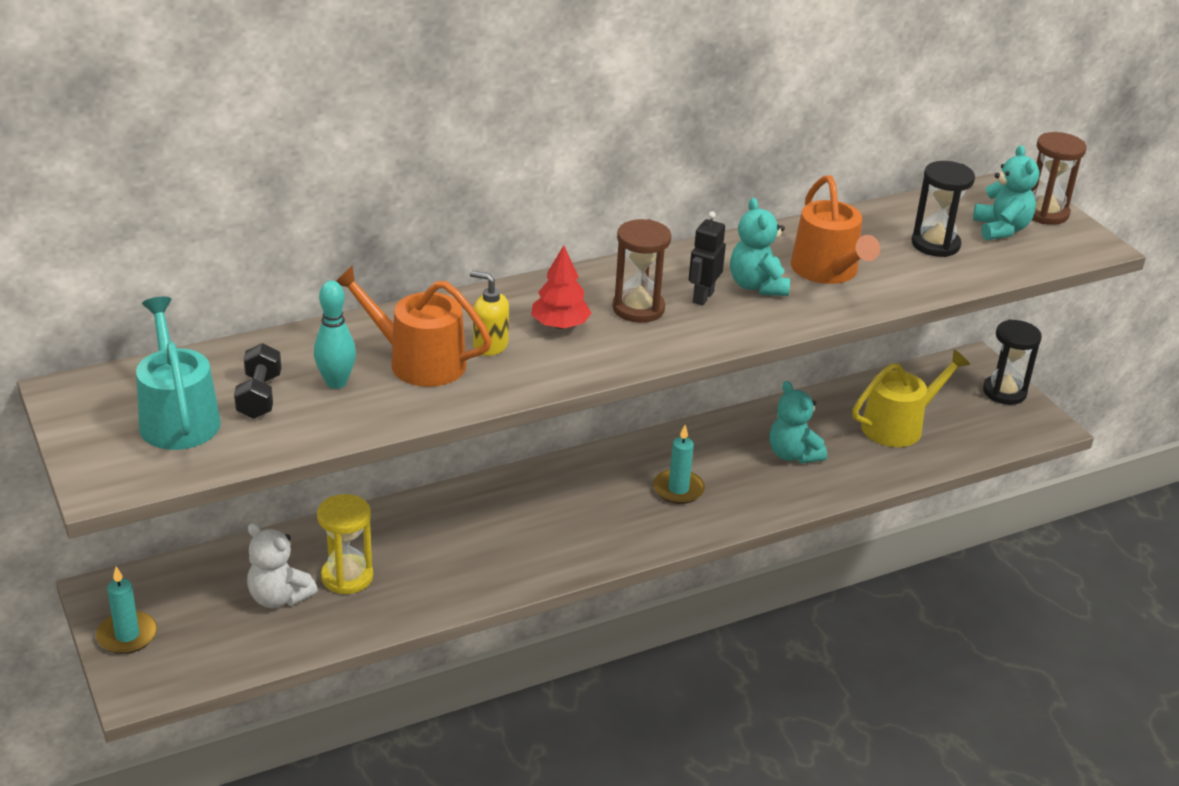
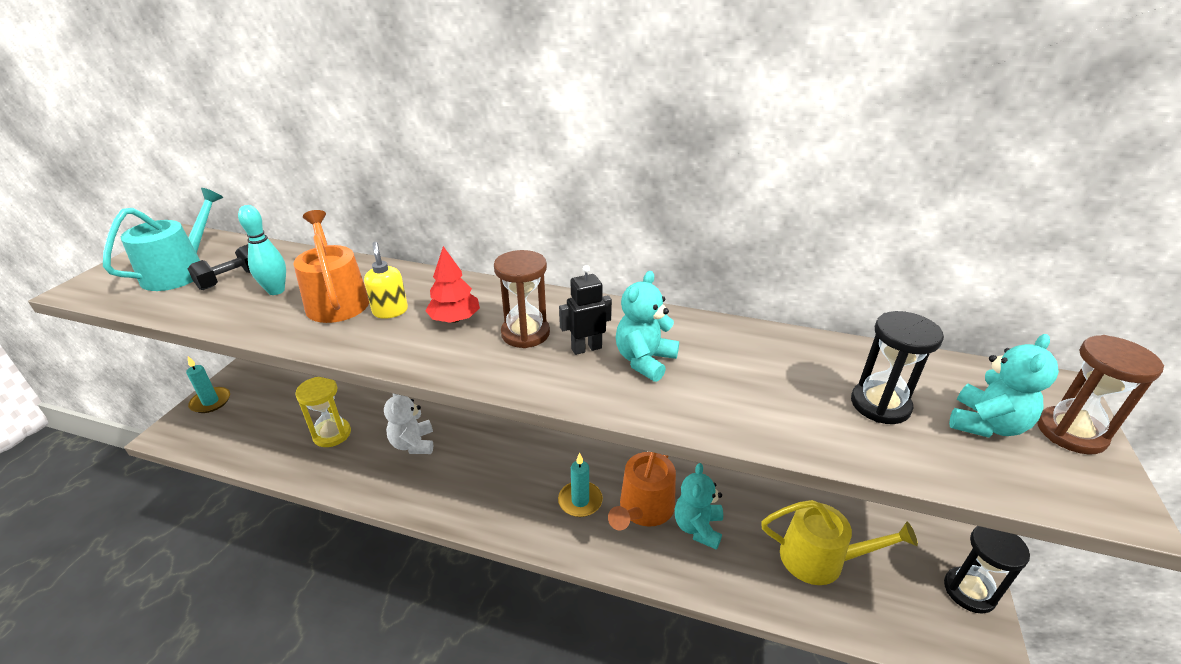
camera: 45 degrees right, 0 degrees up
(279, 597) = (289, 425): white teddy bear -> white teddy bear (413, 444)
(828, 271) = (728, 378): orange watering can -> orange watering can (644, 509)

